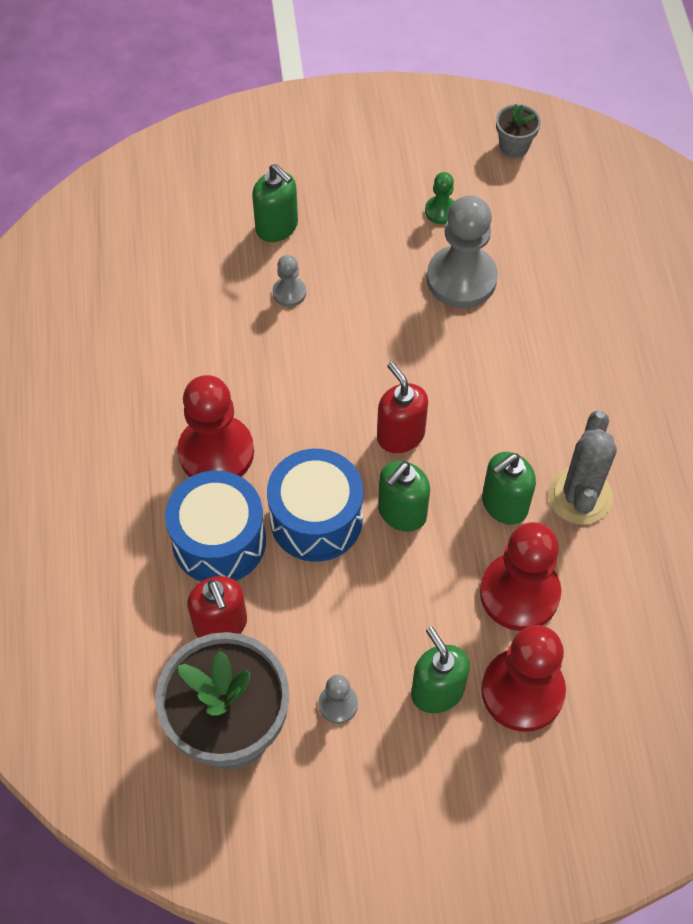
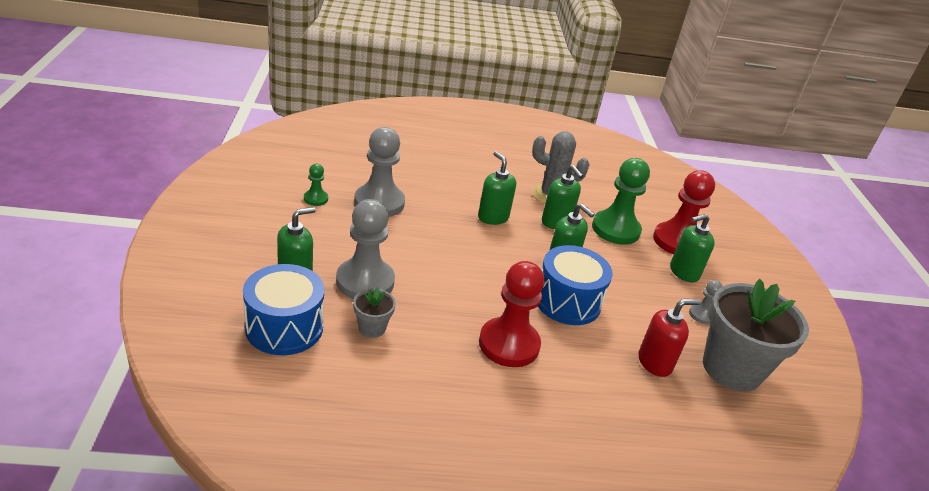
camera: 90 degrees left, 25 degrees down
(219, 541) = (587, 354): blue drum -> blue drum (284, 327)
(289, 293) = (365, 281): grey pawn -> grey pawn, size x2.10
(400, 435) = (502, 252): red soap dispenser -> none
(482, 418) = (493, 217): none -> green soap dispenser
(514, 146) = (272, 159): grey flower pot -> grey flower pot (372, 328)
(519, 593) = (615, 229): red pawn -> green pawn

